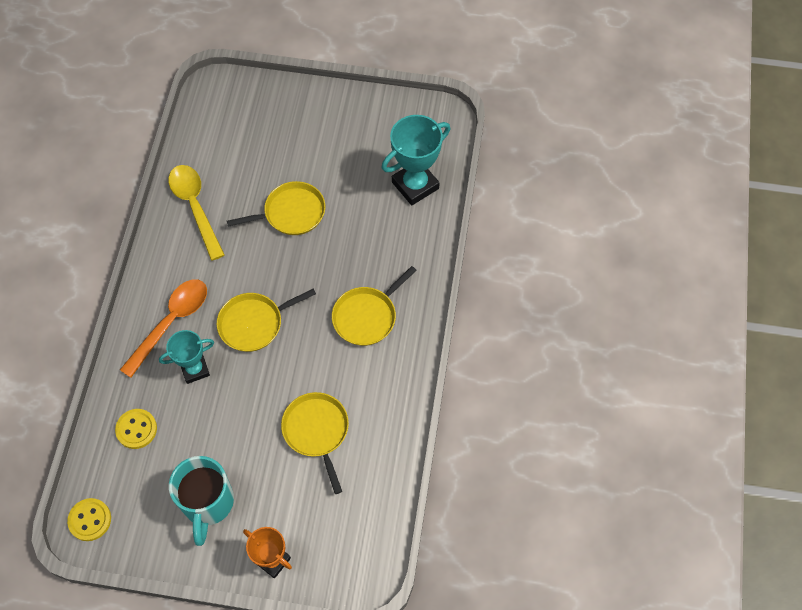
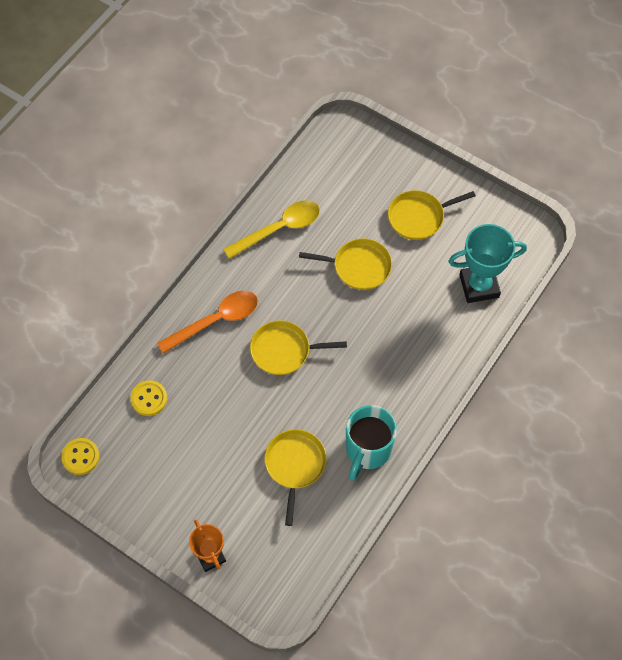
camera: 25 degrees right, 0 degrees up
(195, 207) = (279, 229): yellow spoon -> yellow spoon turned 60 degrees clockwise
(195, 369) = (218, 369): turquoise trophy -> none
(208, 503) = (179, 486): turquoise mug -> turquoise mug (367, 450)
(367, 316) = (382, 385): yellow pan -> yellow pan (419, 217)

